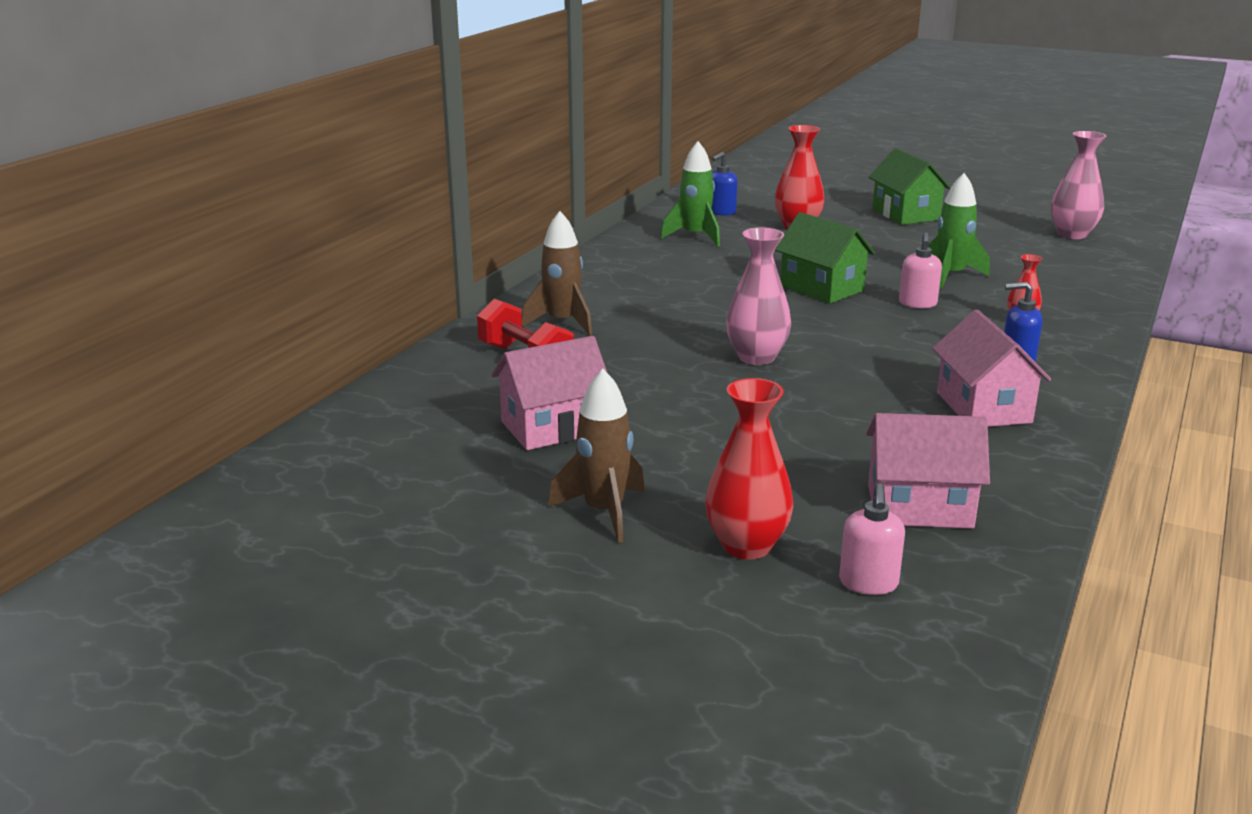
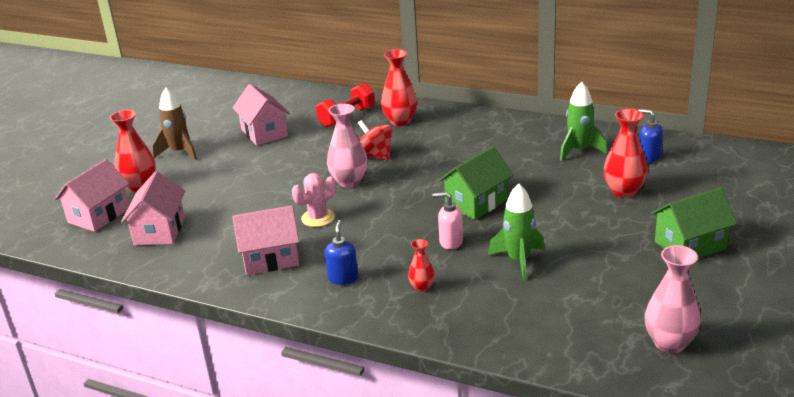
camera: 90 degrees right, 5 degrees up
(562, 322) = (400, 121): brown rocket -> red vase
(676, 340) = (375, 156): none -> red spinning top
(865, 377) = (318, 218): none -> pink cactus
(868, 583) = (99, 215): pink soap dispenser -> pink house

